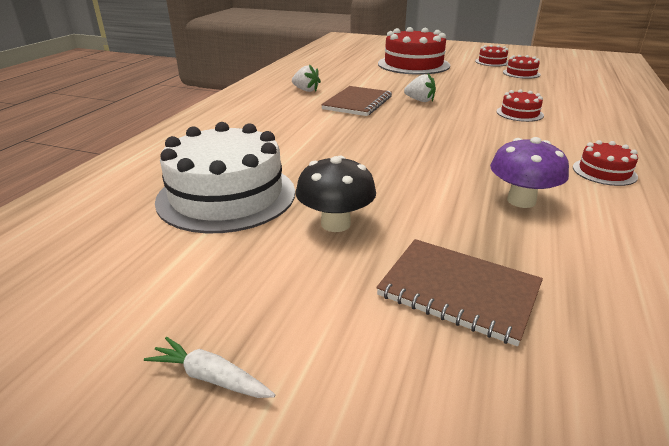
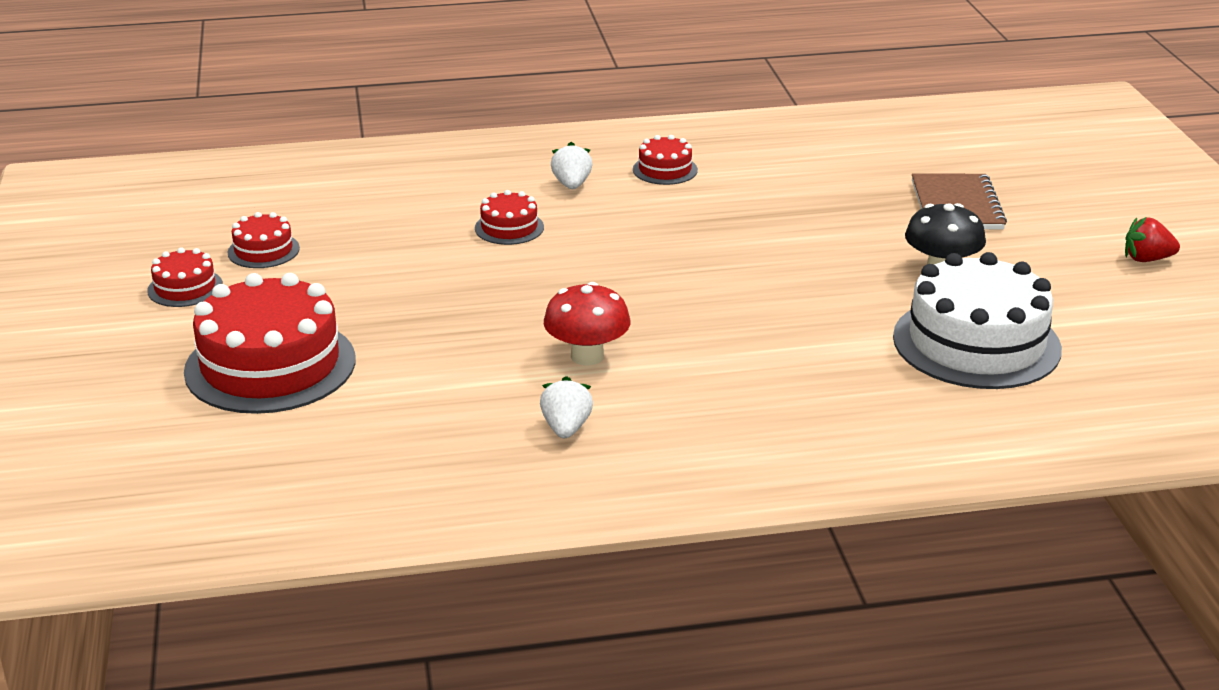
camera: 120 degrees left, 0 degrees up
(210, 377) = (1146, 259): white carrot -> red strawberry
(357, 103) = (587, 356): brown notebook -> red mushroom
(420, 100) = (520, 308): white strawberry -> white strawberry (571, 185)
(521, 201) = (783, 200): purple mushroom -> none

